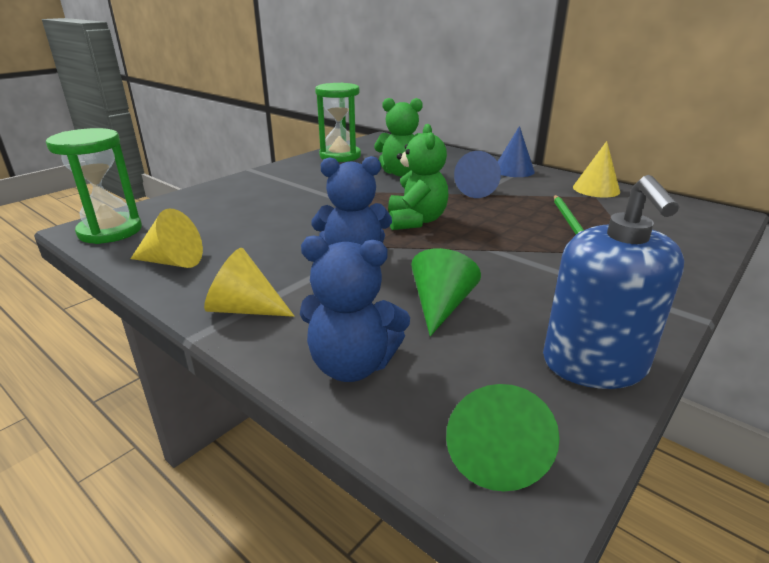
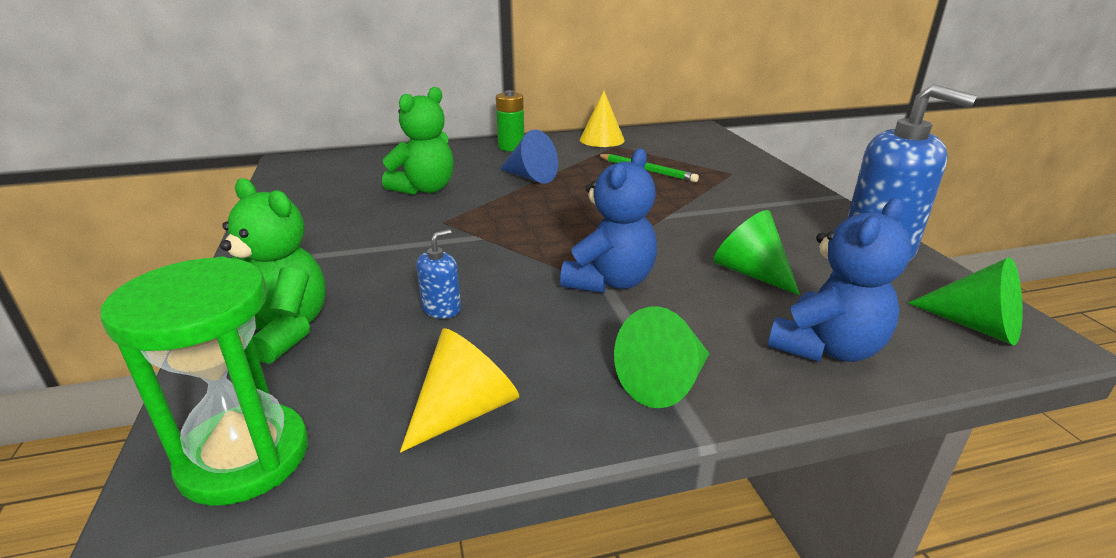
camera: 55 degrees left, 0 degrees up
(244, 309) = (664, 382): yellow cone -> green cone
(264, 225) = (441, 309): none -> blue soap dispenser
(340, 156) = (300, 199): green hourglass -> none
(416, 221) = (562, 224): green teddy bear -> green teddy bear (283, 330)
(513, 170) = (511, 147): blue cone -> green battery

